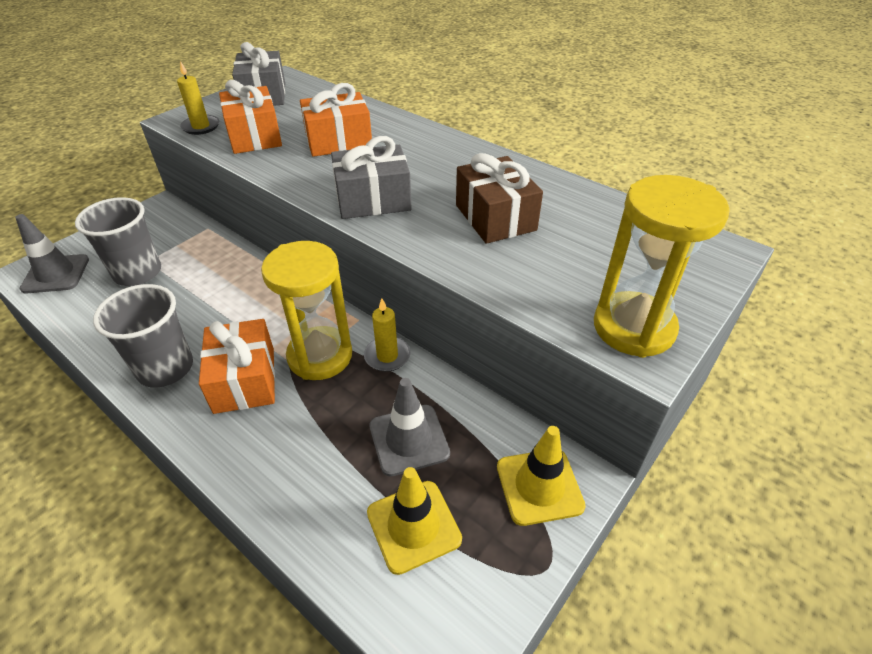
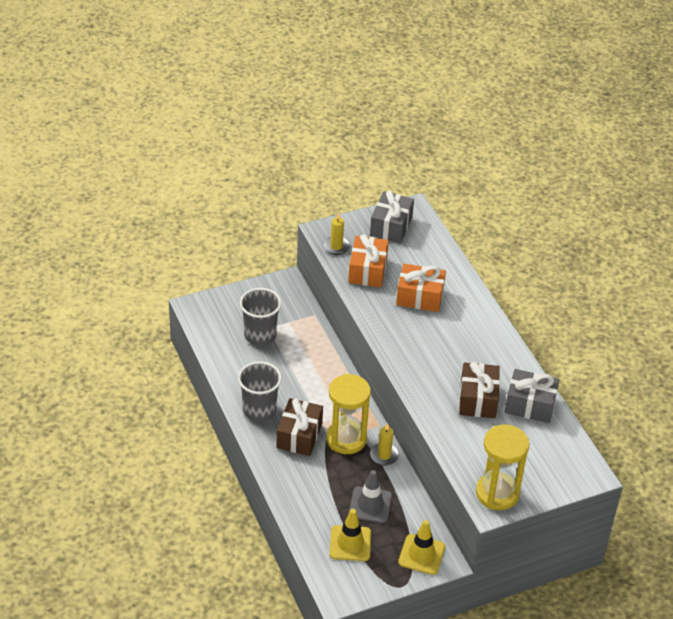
camera: 25 degrees right, 0 degrees up
(56, 274) = (211, 316): grey traffic cone -> none
(244, 380) = (299, 435): orange gift -> brown gift
(373, 200) = (414, 357): grey gift -> grey gift (530, 405)

